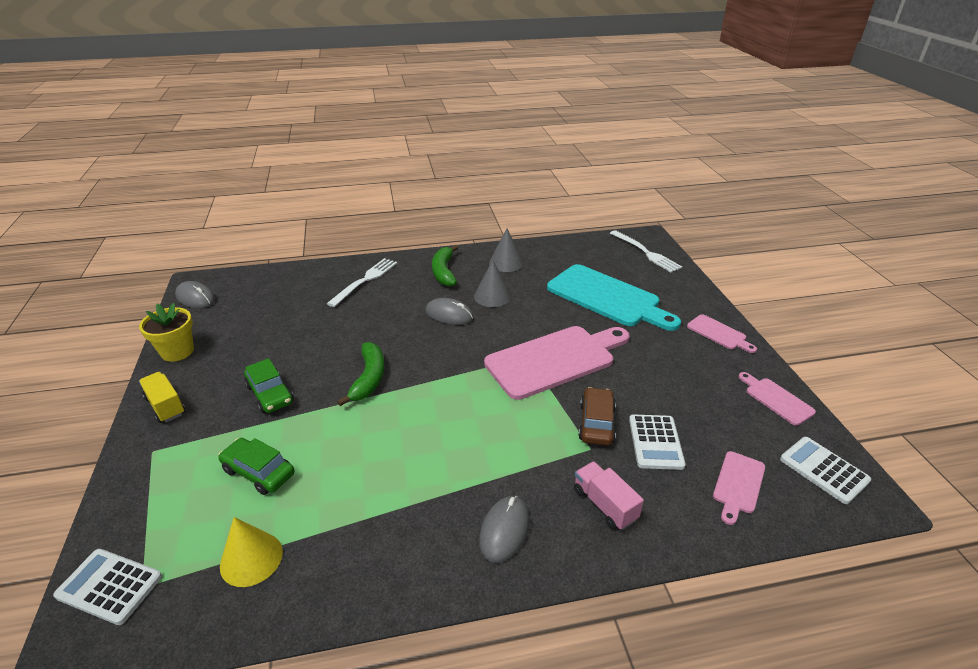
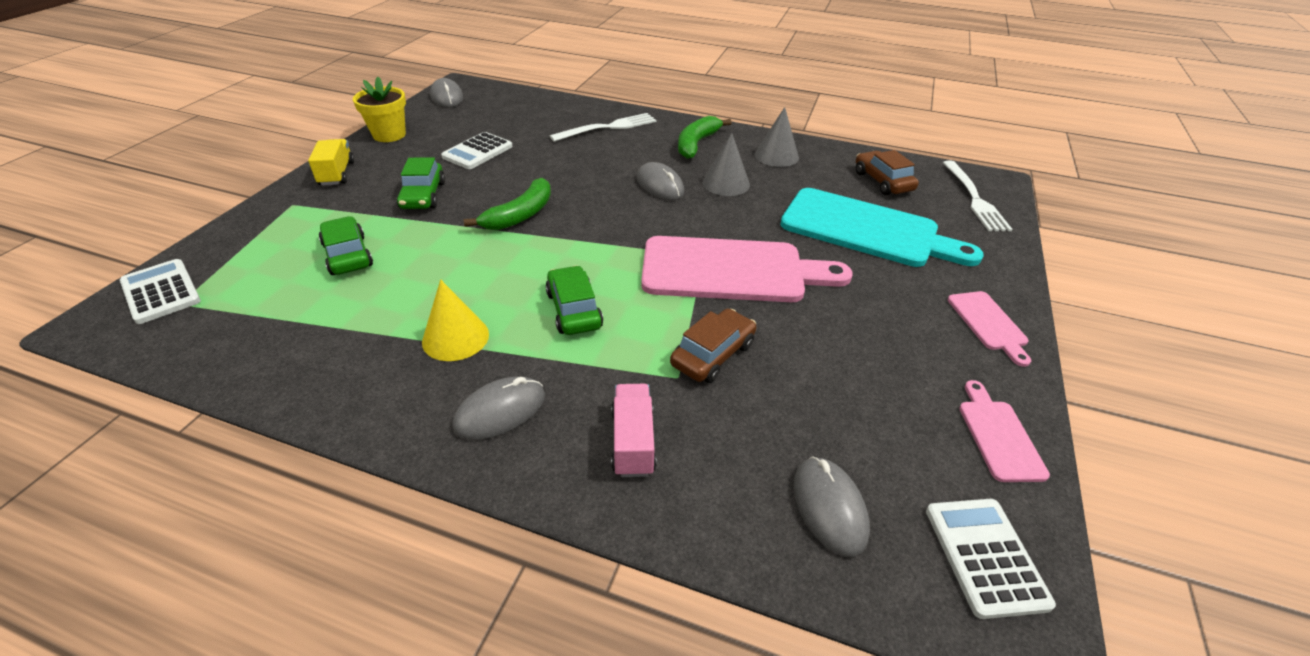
camera: 30 degrees right, 5 degrees up
(251, 558) = (270, 322): yellow cone -> yellow cone (455, 338)
(481, 434) = (574, 310): none -> green car
(586, 259) = (882, 181): none -> brown car
(607, 298) = (867, 230): turquoise cutting board -> turquoise cutting board turned 45 degrees counterclockwise
(655, 442) = (766, 407): white calculator -> white calculator (477, 152)
(738, 485) = (829, 507): pink cutting board -> grey mouse

